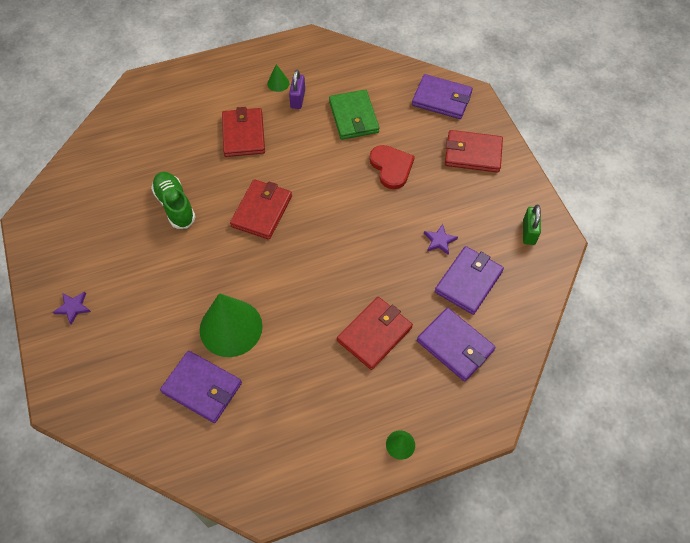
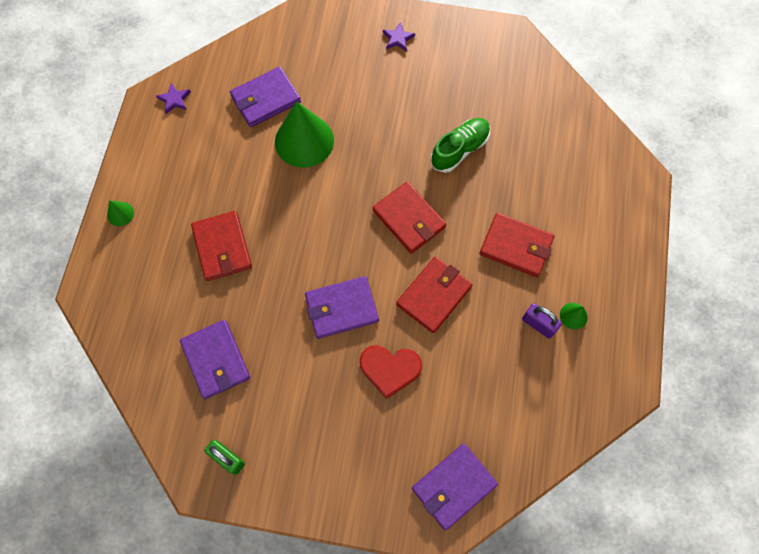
camera: 120 degrees right, 10 degrees up
(175, 205) = (460, 149): green shoe -> green shoe turned 45 degrees counterclockwise
(354, 117) = (480, 369): green wallet -> none
(439, 241) = (275, 362): purple star -> purple star (174, 99)
(455, 345) = (166, 307): purple wallet -> purple wallet (341, 308)
(473, 153) = (357, 469): red wallet -> red wallet (434, 295)

